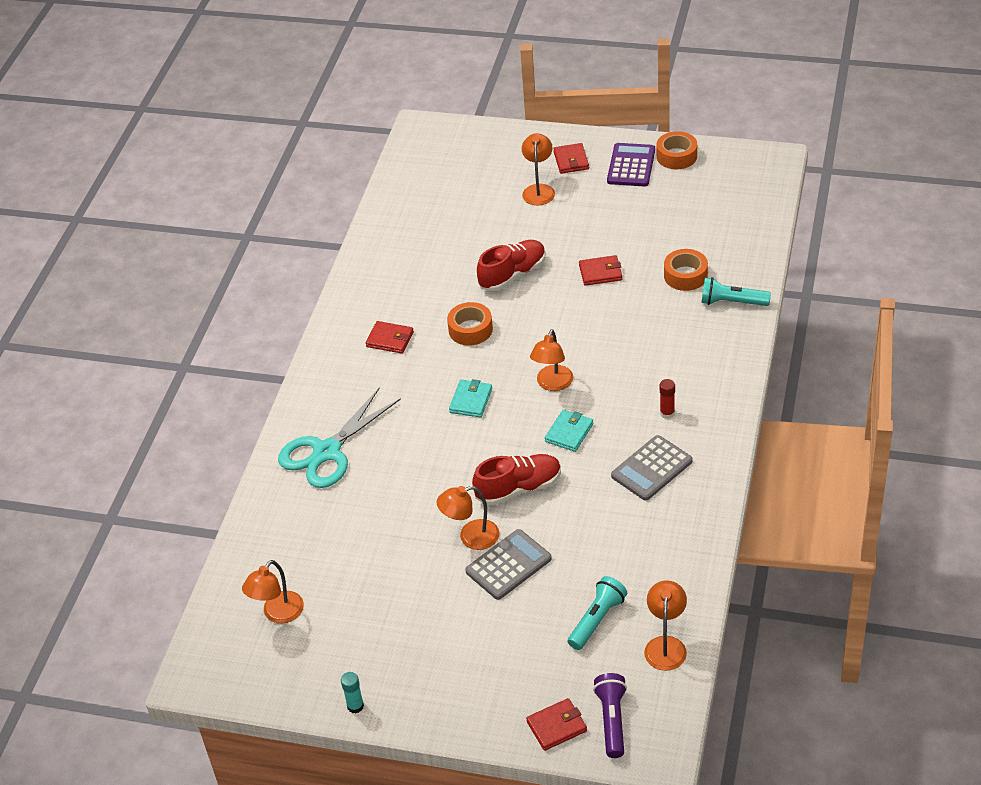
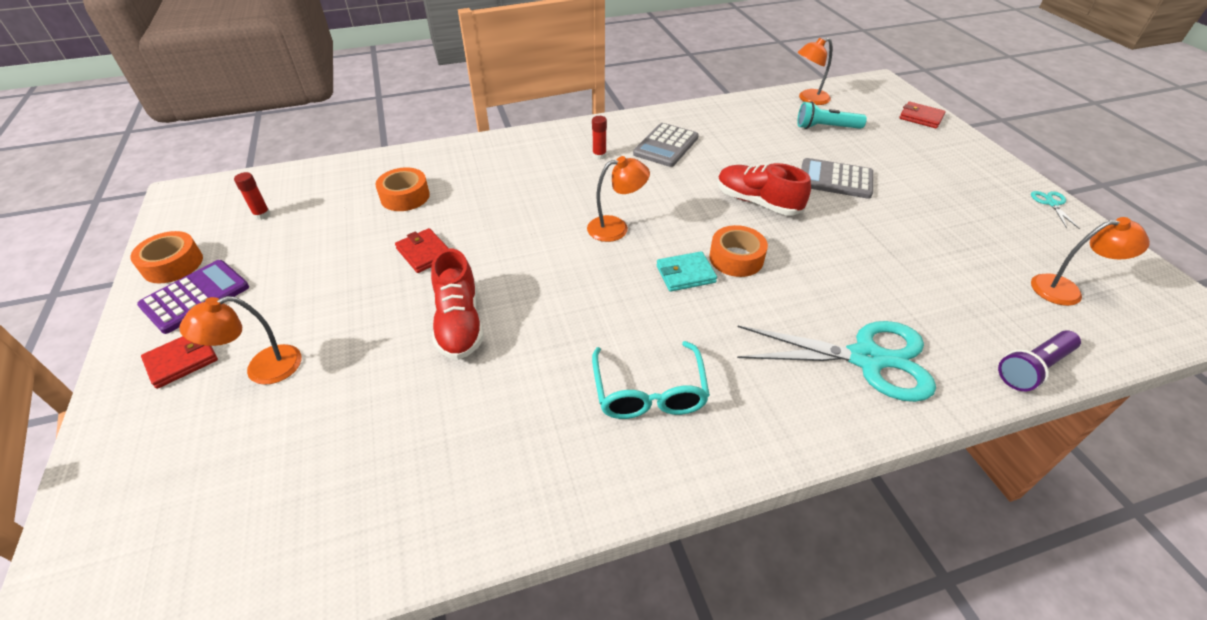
camera: 125 degrees left, 0 degrees up
(355, 706) = (1051, 203): turquoise glue stick -> turquoise scissors
(390, 339) = (649, 392): red wallet -> turquoise glasses
(470, 329) = (579, 320): orange tape -> orange tape (736, 258)
(471, 537) = (836, 208): orange lamp -> none
(512, 274) = (459, 323): red shoe -> red shoe turned 120 degrees counterclockwise
(569, 433) = (668, 197): turquoise wallet -> none
(612, 721) = (886, 101): purple flashlight -> purple flashlight (1033, 368)
(631, 166) = (195, 296): purple calculator -> purple calculator turned 150 degrees clockwise
(651, 469) = (666, 146): grey calculator -> grey calculator turned 105 degrees clockwise
(713, 198) = (262, 215): none -> red glue stick
(732, 302) = (433, 161): turquoise flashlight -> none

